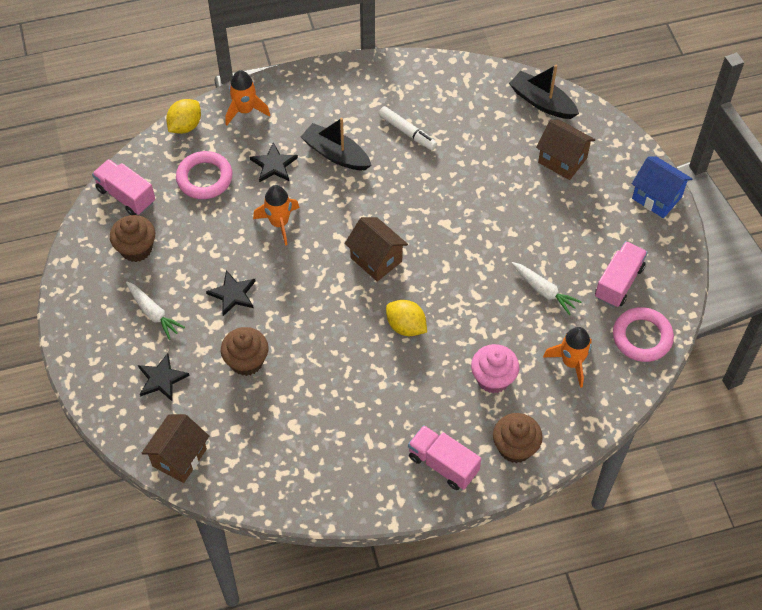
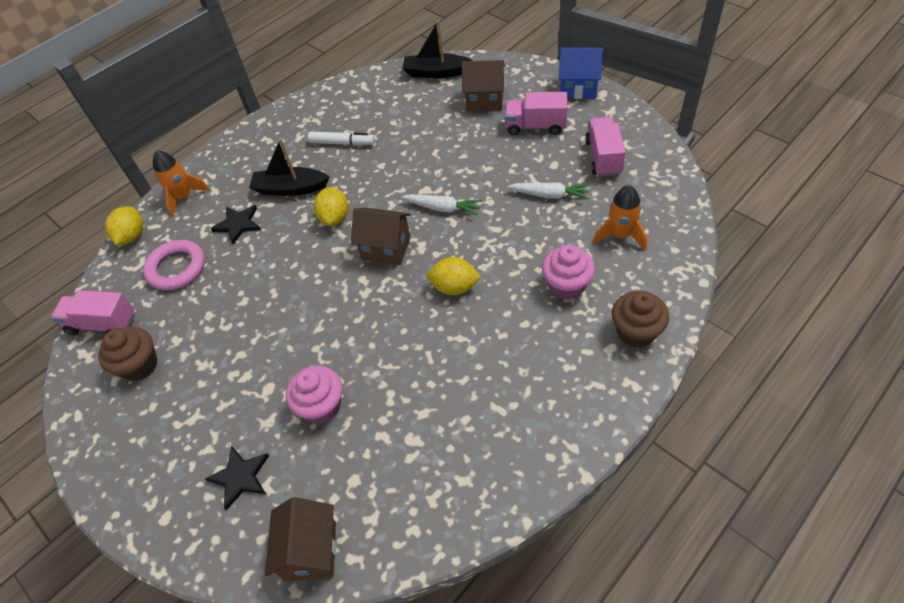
camera: 25 degrees left, 5 degrees down
(153, 313) = (193, 416): white carrot -> white carrot (443, 208)
(233, 294) = (267, 352): black star -> none
(246, 361) = (322, 406): brown cupcake -> pink cupcake
(279, 223) = (274, 267): orange rocket -> none
(354, 205) = (335, 218): none -> yellow lemon
(443, 464) = (585, 387): pink truck -> pink truck (535, 126)
(642, 337) = (658, 185): pink ring -> none

